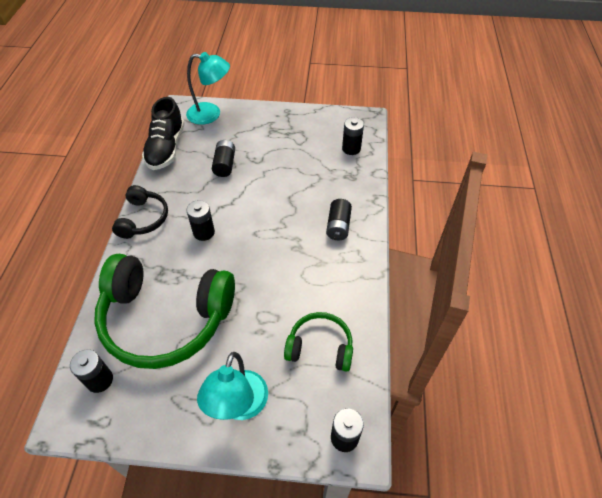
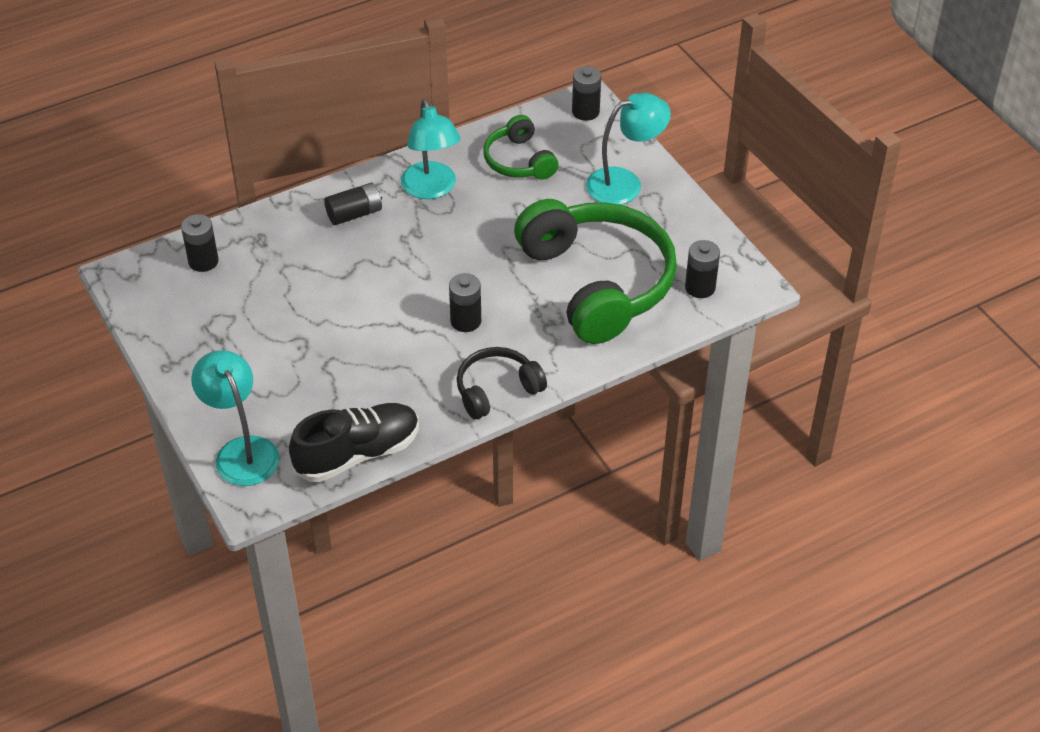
camera: 125 degrees left, 5 degrees down
(224, 165) = (338, 369): black battery -> none
(330, 277) = (431, 189): none -> turquoise lamp

